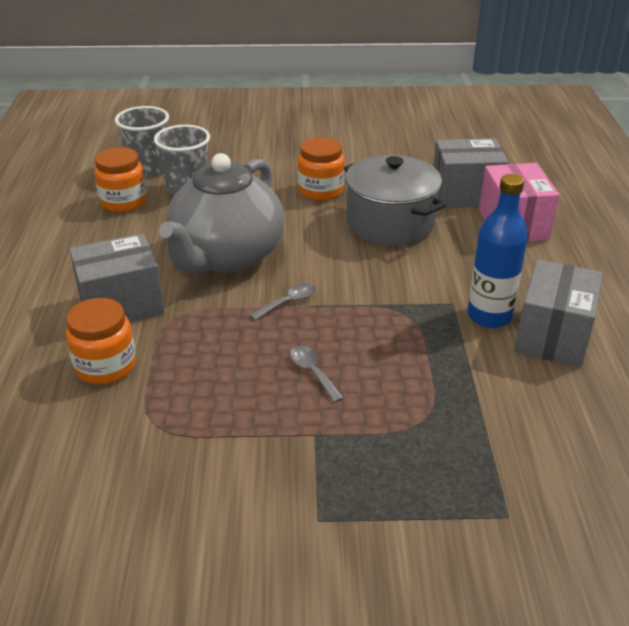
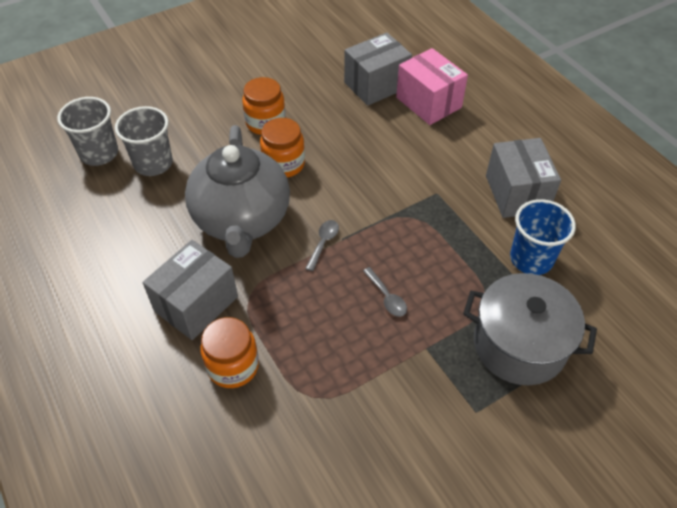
camera: 30 degrees left, 15 degrees up
(123, 202) = (108, 199): orange jar -> orange jar (284, 164)
(312, 372) = (387, 297): grey spoon -> grey spoon turned 150 degrees counterclockwise
(390, 223) = (342, 136): grey pot -> grey pot (519, 345)
(489, 316) = (467, 194): blue bottle -> none
(517, 403) = (531, 259): none -> blue cup

